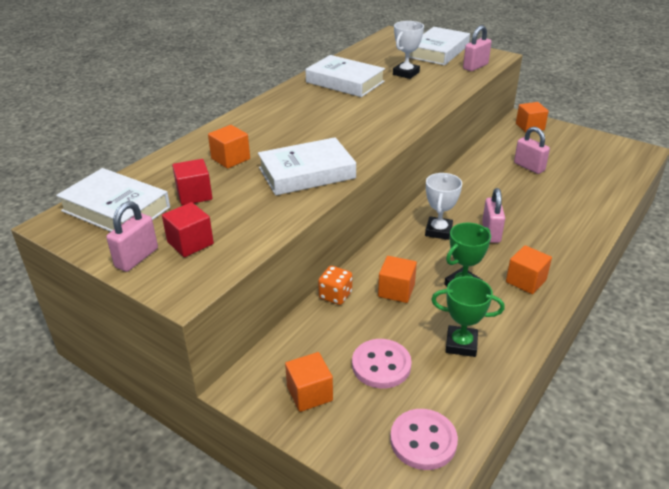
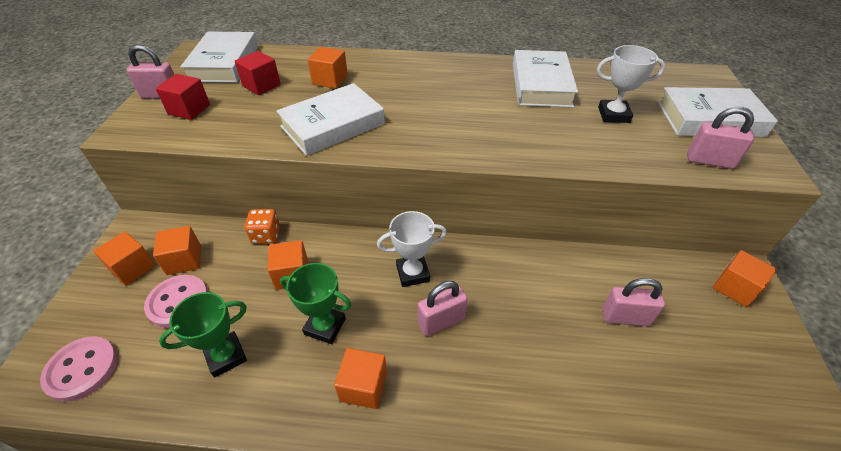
camera: 60 degrees right, 10 degrees up
(307, 173) = (332, 125): white book -> white book turned 75 degrees counterclockwise
(327, 354) = (184, 260): none -> orange cube
(461, 344) = (226, 356): green trophy -> green trophy turned 75 degrees clockwise
(529, 167) = (625, 317): pink padlock -> pink padlock turned 75 degrees clockwise

